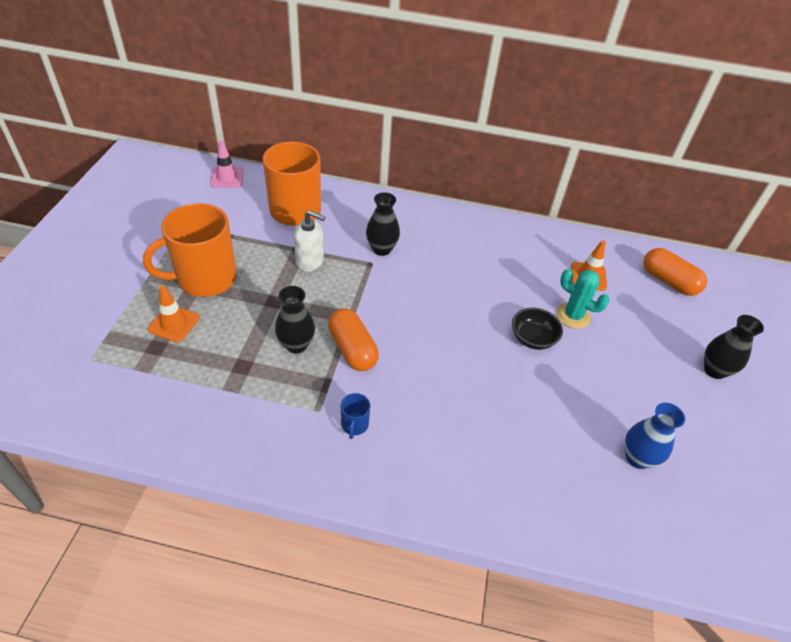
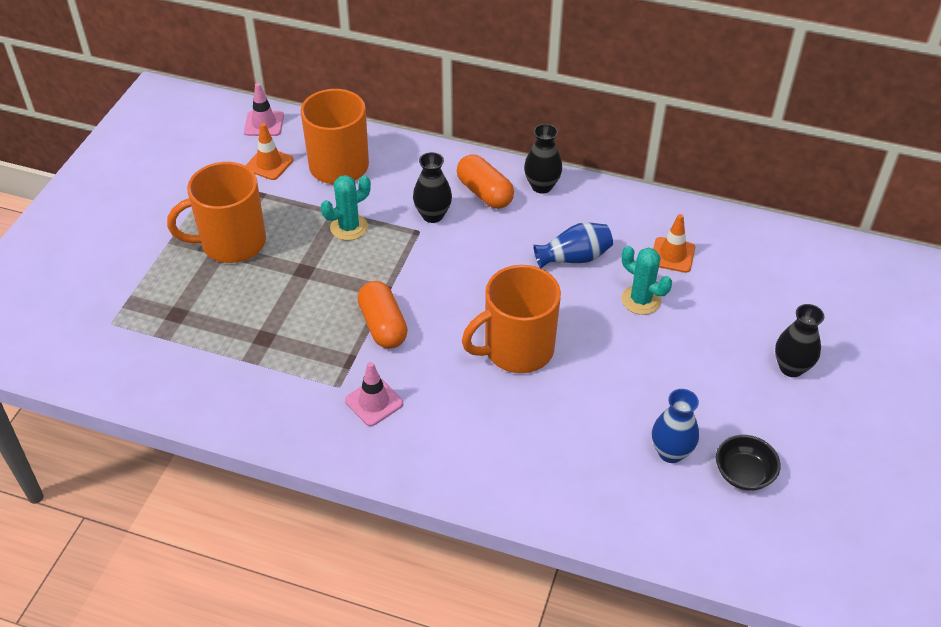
camera: 10 degrees right, 0 degrees up
(174, 323) = (196, 290): orange traffic cone -> orange traffic cone (269, 164)
(296, 345) = (323, 318): black vase -> black vase (541, 186)
(310, 261) = (349, 227): white soap dispenser -> turquoise cactus
(354, 425) = (374, 402): blue mug -> pink traffic cone
(477, 365) = (517, 349): none -> orange mug
(508, 281) = (574, 258): none -> blue vase
(533, 338) = (587, 323): black bowl -> black bowl (743, 474)
(668, 281) = (770, 264): orange capsule -> orange capsule (484, 193)

